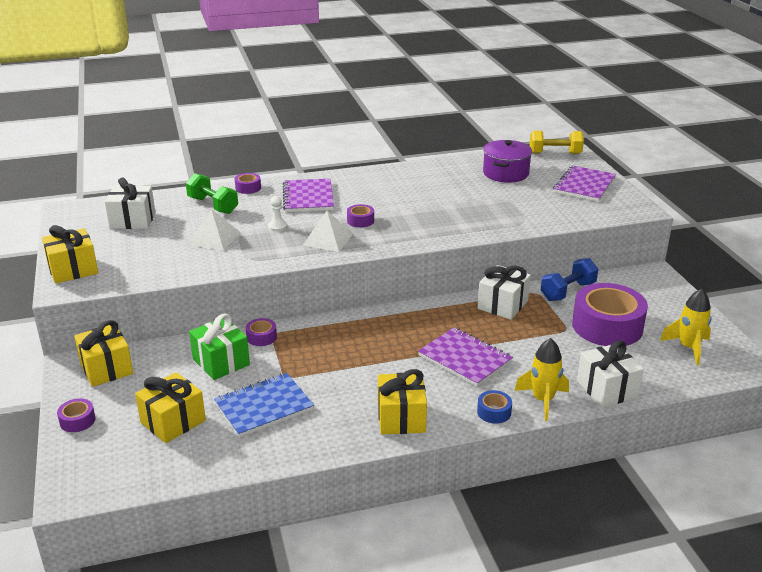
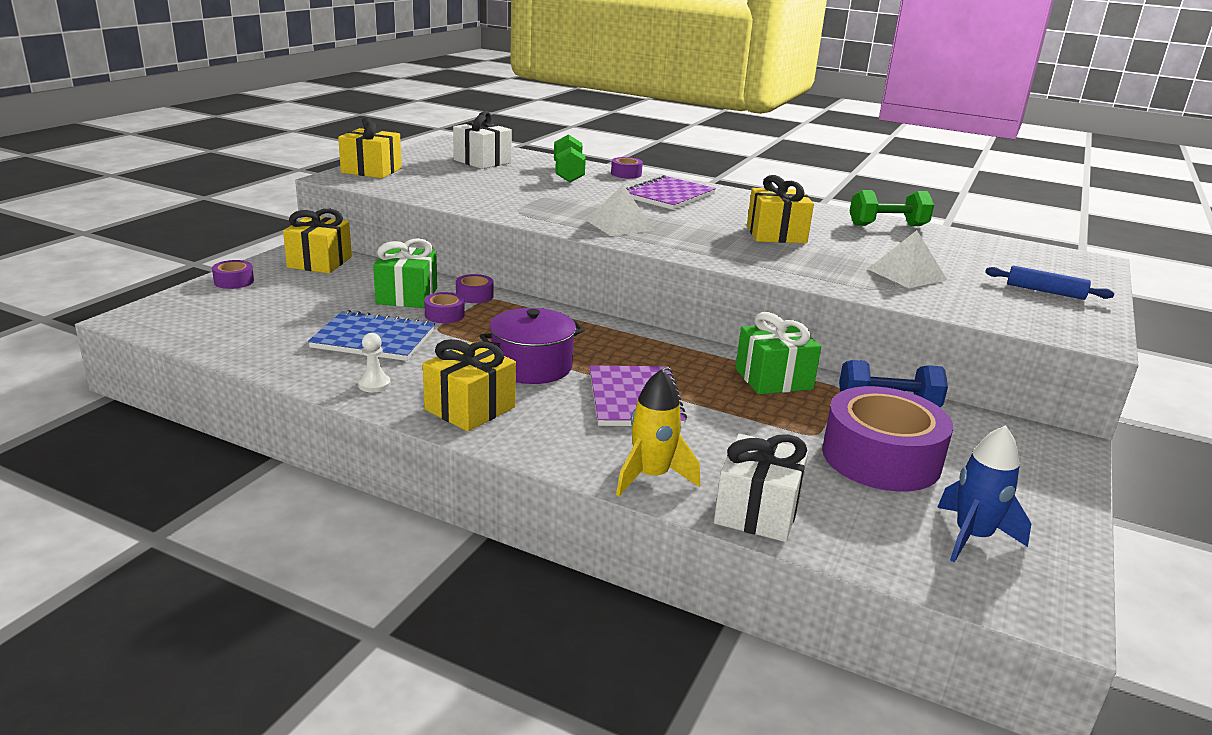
camera: 40 degrees right, 5 degrees down
(173, 421) = (289, 314): yellow gift -> yellow gift (776, 234)
(214, 238) = (520, 191): white pyramid -> white pyramid (907, 274)
(277, 227) = (592, 203): white pawn -> white pawn (374, 384)
(360, 221) = (684, 225): purple tape -> purple tape (444, 315)
(454, 167) = (887, 225): none -> green dumbbell
(494, 412) = (573, 455): blue tape -> none
(502, 305) = (773, 379): white gift -> green gift
(505, 173) = (947, 249): purple pot -> purple pot (532, 366)
(555, 154) = (1059, 256): yellow dumbbell -> none
(584, 185) = (1045, 291): purple notebook -> blue rolling pin
(688, 348) = (972, 537): yellow rocket -> blue rocket

